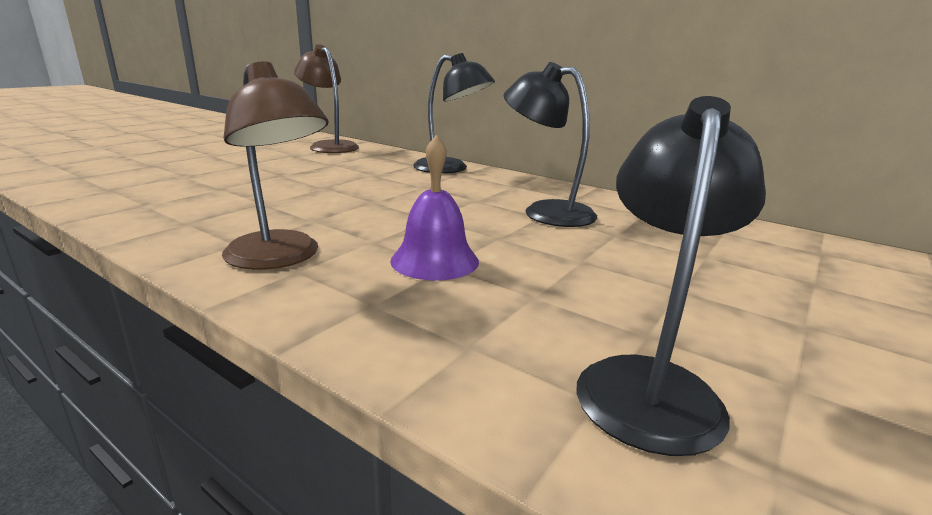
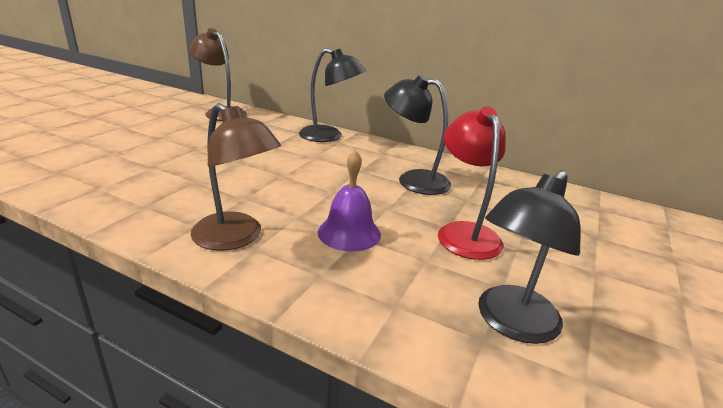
camera: 10 degrees left, 5 degrees up
(602, 268) = (464, 233): none -> red lamp
(649, 383) = (511, 323): black lamp -> black lamp turned 150 degrees counterclockwise

